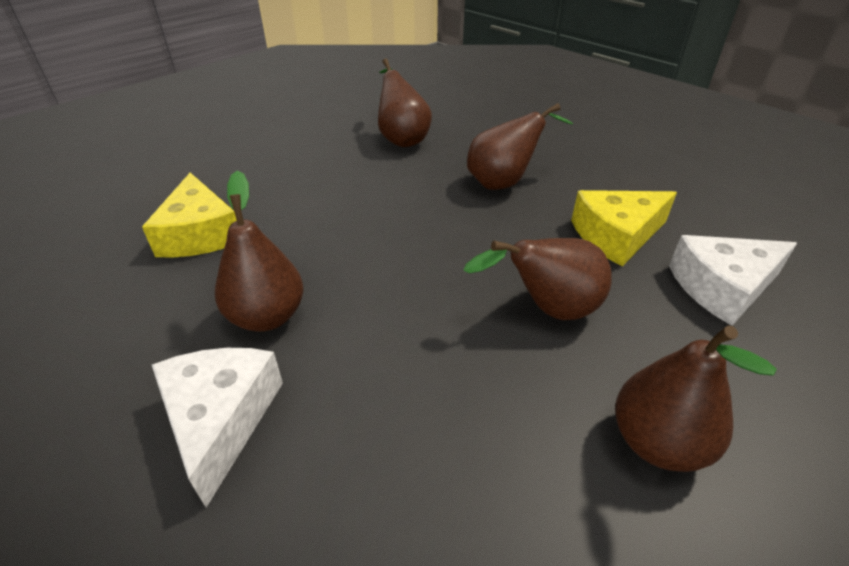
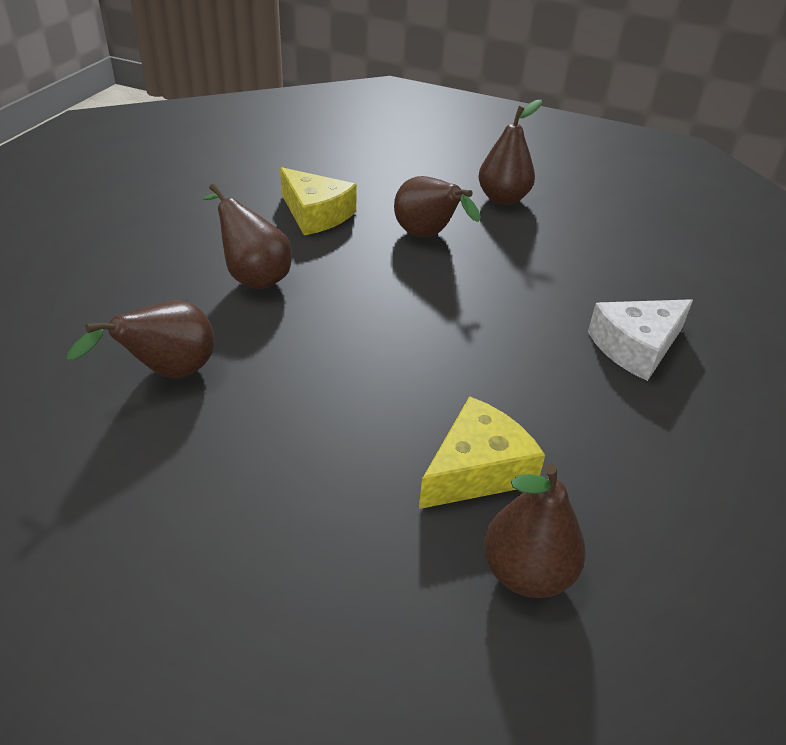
camera: 115 degrees left, 0 degrees up
(267, 317) = (542, 364): brown pear -> brown pear (527, 573)
(722, 287) = (355, 176): white cheese -> none

